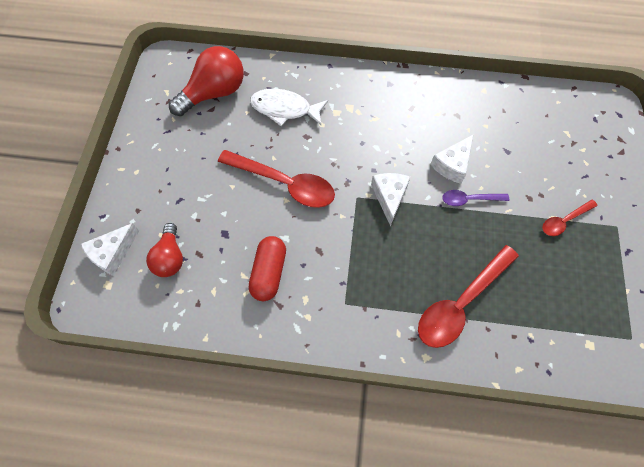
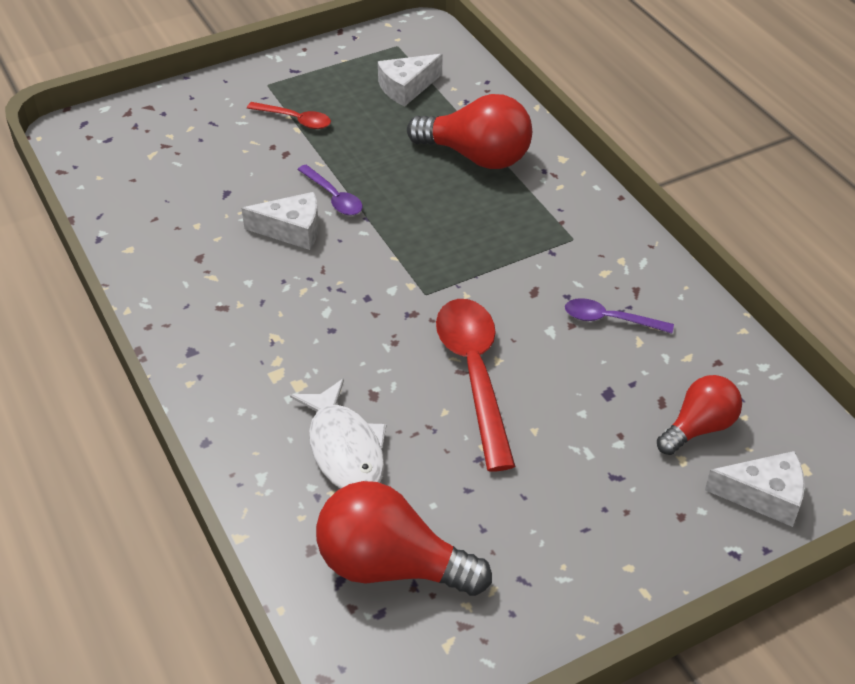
camera: 125 degrees left, 20 degrees down
(269, 272) = (610, 320): red capsule -> purple spoon
(389, 197) = (396, 264): white cheese -> white cheese (406, 88)
(461, 303) = (477, 156): red spoon -> red light bulb

